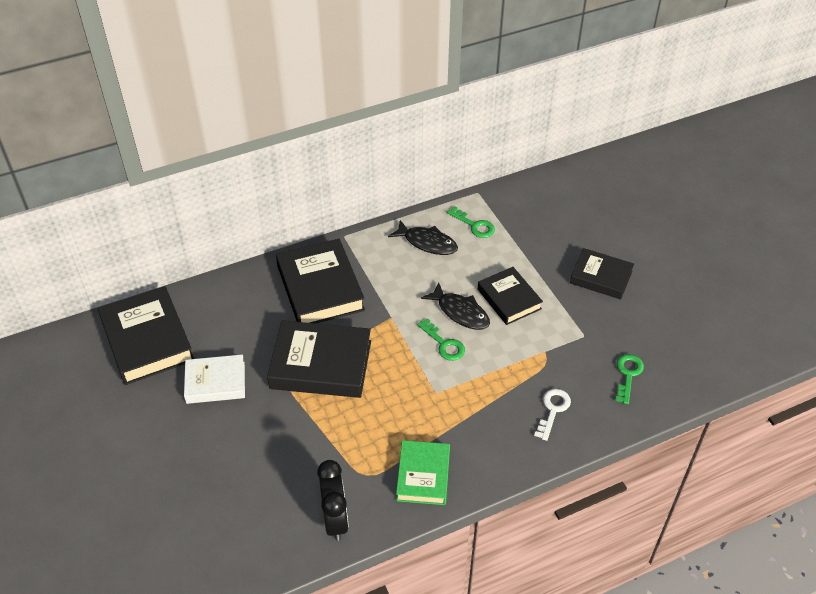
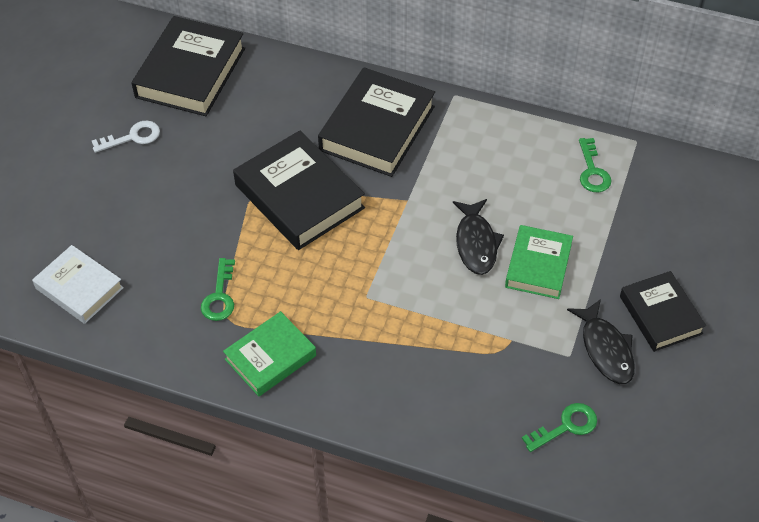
camera: 45 degrees right, 5 degrees up
(215, 382) = (201, 147): white book -> white book (79, 288)
(335, 519) = (162, 333): black clock -> none
(427, 243) = (524, 156): black fish -> black fish (605, 349)
(444, 344) = (425, 260): green key -> green key (219, 296)
(509, 299) = (538, 266): black book -> green book
(553, 410) = (451, 398): white key -> white key (132, 137)

